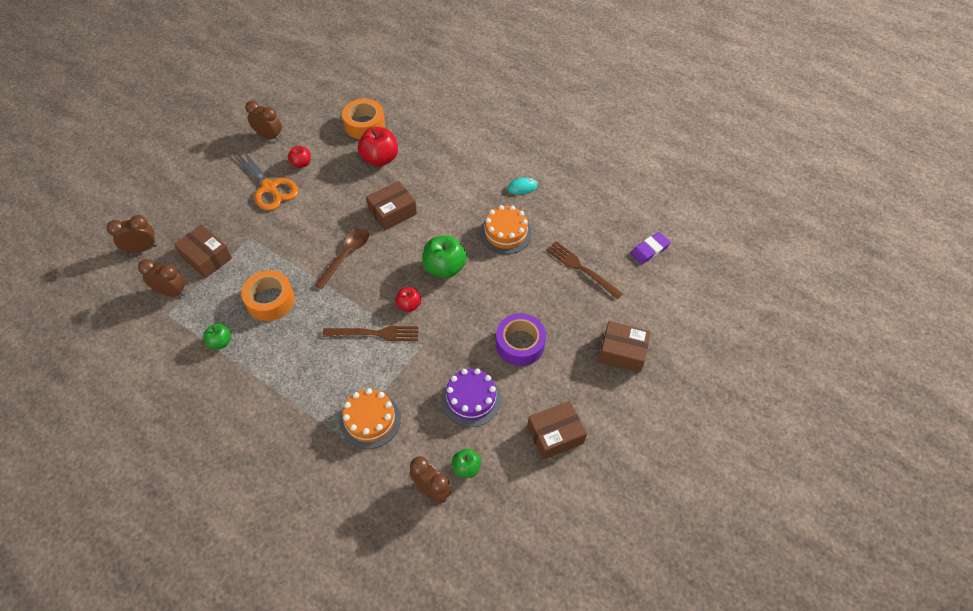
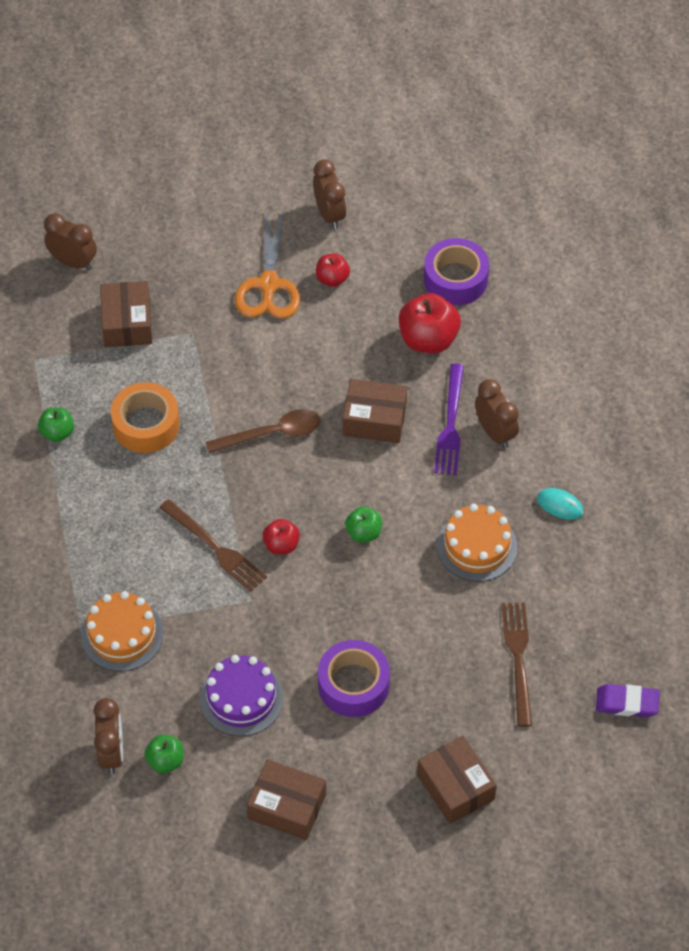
camera: 45 degrees right, 0 degrees up
(171, 292) = (59, 338): brown clock -> brown clock (495, 433)
(364, 125) = (455, 279): orange tape -> purple tape
(432, 188) = (450, 424): none -> purple fork
(444, 267) = (363, 533): green apple -> green apple, size x0.56

